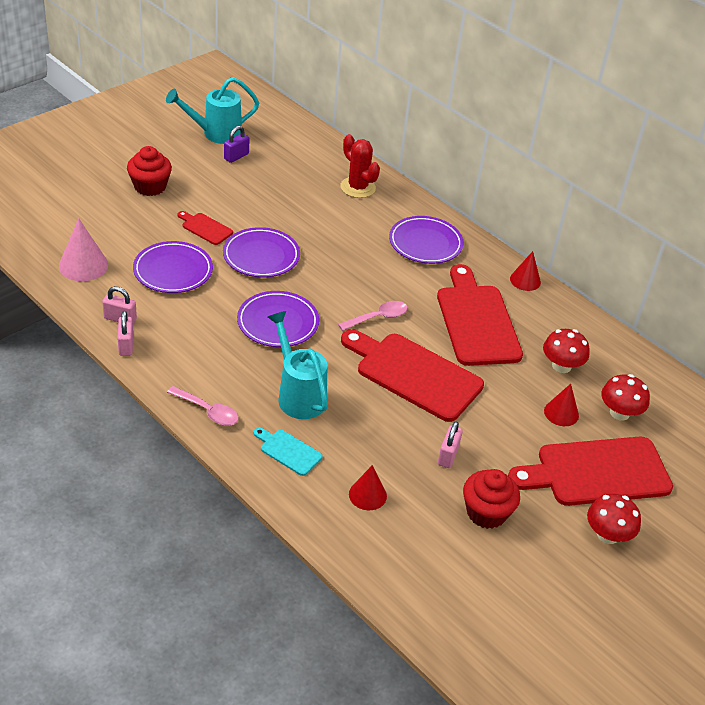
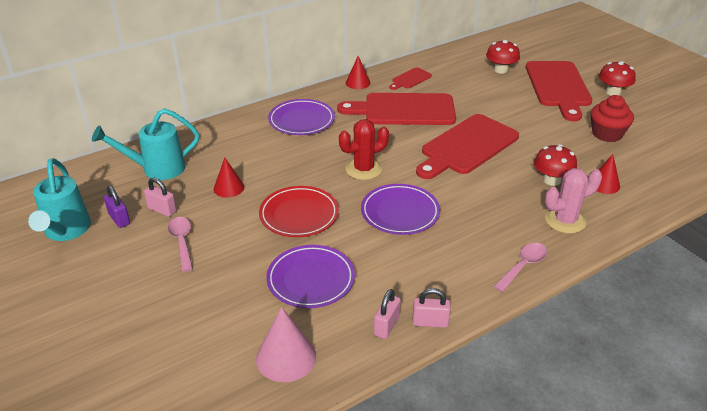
camera: 75 degrees left, 5 degrees down
(150, 187) = (148, 291): red cupcake -> none
(205, 228) = (242, 251): red cutting board -> red cutting board (410, 79)
(261, 256) = (299, 215): purple plate -> red plate
(288, 451) = (565, 221): turquoise cutting board -> pink cactus
(298, 395) = (496, 209): turquoise watering can -> turquoise watering can (157, 169)
(358, 187) = (208, 146): red cactus -> red cactus (363, 169)
(378, 317) = (396, 156): pink spoon -> pink spoon (182, 242)
(448, 455) = (554, 142): pink padlock -> pink padlock (162, 210)
(561, 366) = (455, 83): red mushroom -> red mushroom (551, 180)
(561, 413) = (503, 91): red cone -> red cone (229, 188)

